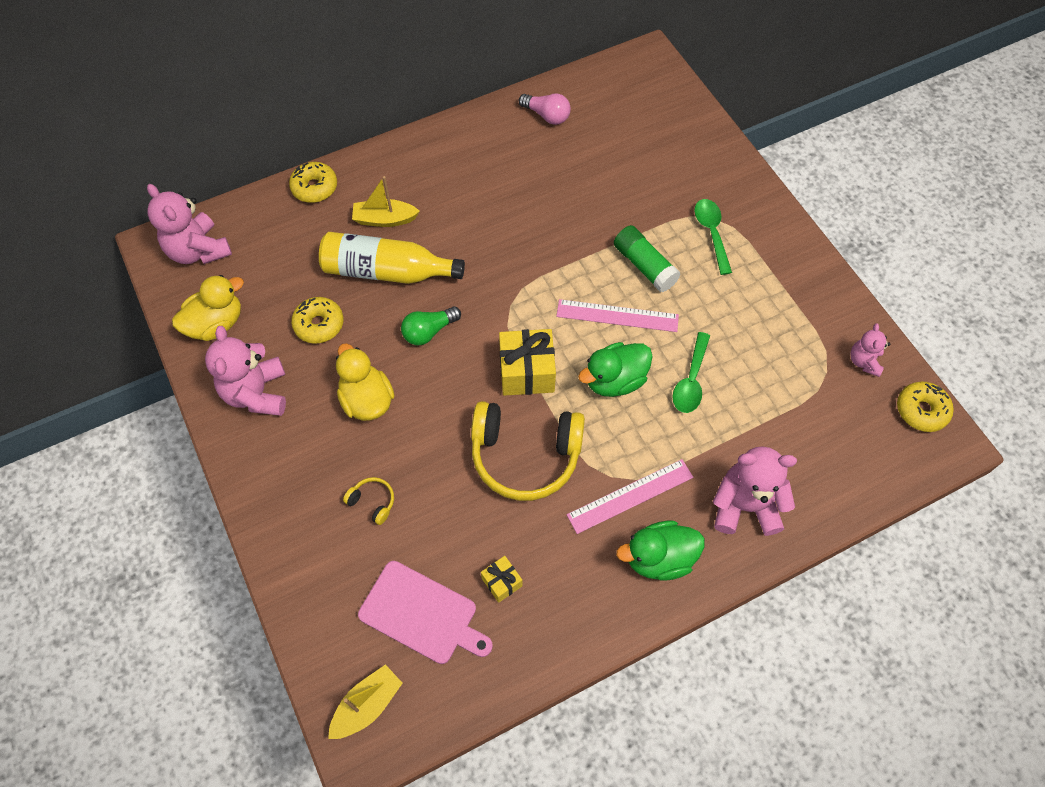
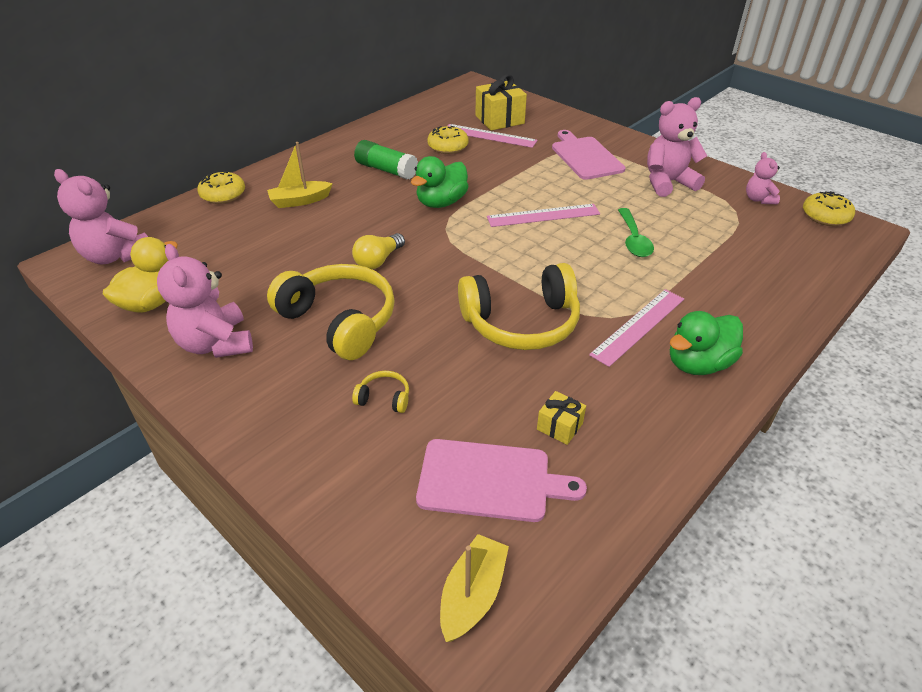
camera: 20 degrees left, 20 degrees down
(319, 324) = (264, 279): yellow donut -> yellow donut (448, 147)
(367, 400) = (339, 321): yellow duck -> yellow headphones
(387, 271) = (317, 231): yellow bottle -> none
(429, 331) = (378, 261): green light bulb -> yellow light bulb
(527, 372) = (486, 266): yellow gift -> yellow gift (499, 120)
(547, 116) = (411, 122): pink light bulb -> none
(615, 380) = (569, 254): green duck -> green duck (441, 203)
(622, 165) = (489, 136): none -> pink ruler
(644, 266) = (545, 183): green glue stick -> green glue stick (386, 170)
(711, 233) = (585, 157): green spoon -> pink cutting board
(745, 506) = (743, 307): pink teddy bear -> pink teddy bear (667, 183)

